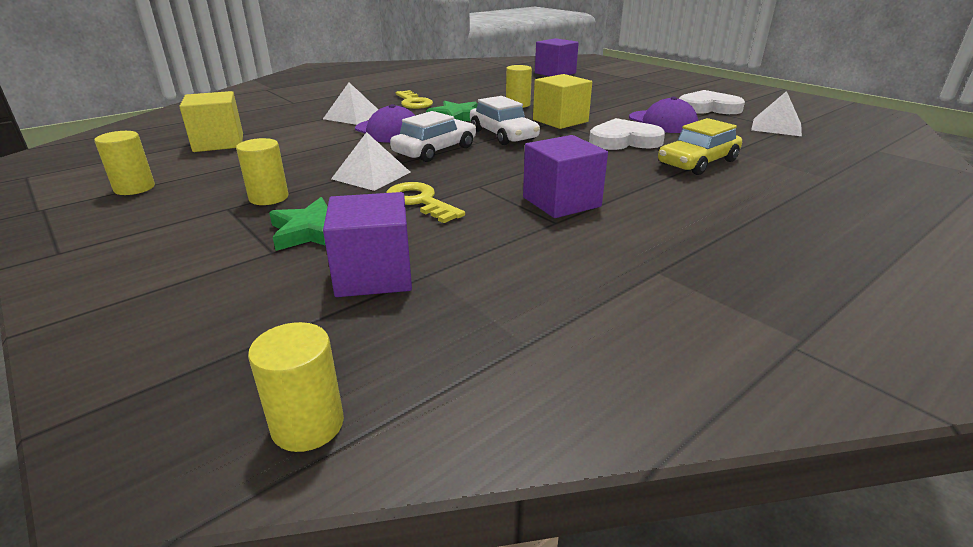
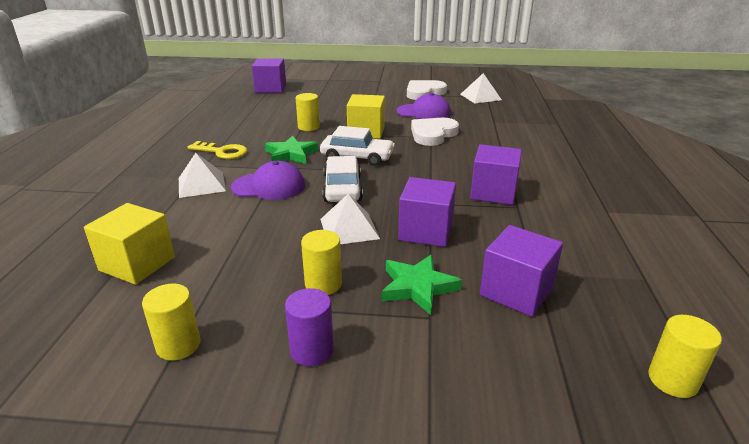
camera: 45 degrees left, 0 degrees up
(169, 227) = (312, 350): none -> purple cylinder
(420, 201) = (426, 231): yellow key -> purple cube
(697, 162) = (495, 136): yellow car -> none

